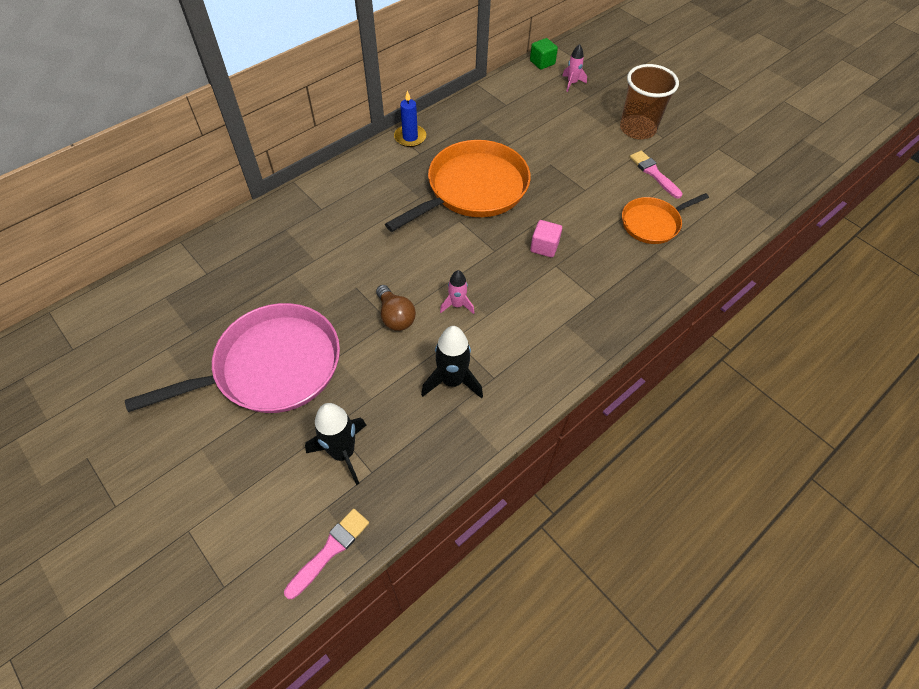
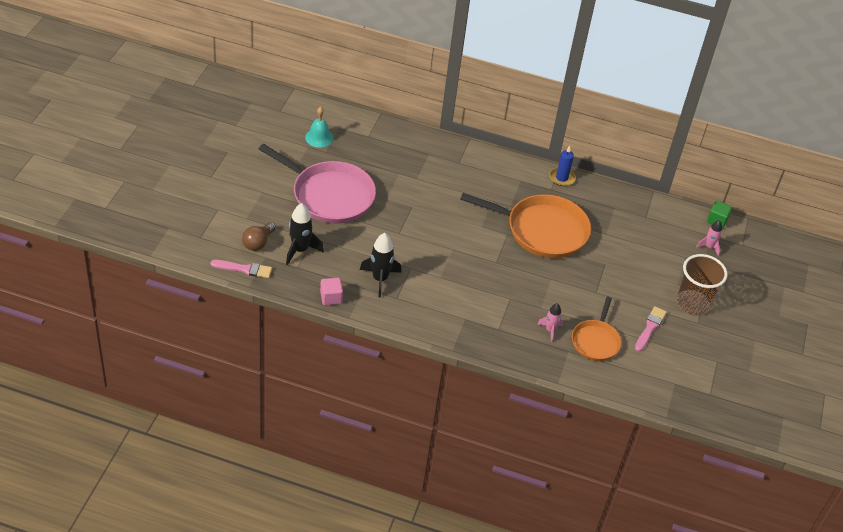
camera: 55 degrees right, 10 degrees down
(162, 328) = (319, 138): none -> turquoise bell
(395, 316) = (405, 234): brown light bulb -> brown light bulb (258, 242)
(457, 305) = (437, 260): pink rocket -> pink rocket (550, 330)
(544, 247) = (521, 287): pink cube -> pink cube (331, 298)
(652, 223) = (595, 341): orange pan -> orange pan turned 105 degrees counterclockwise

